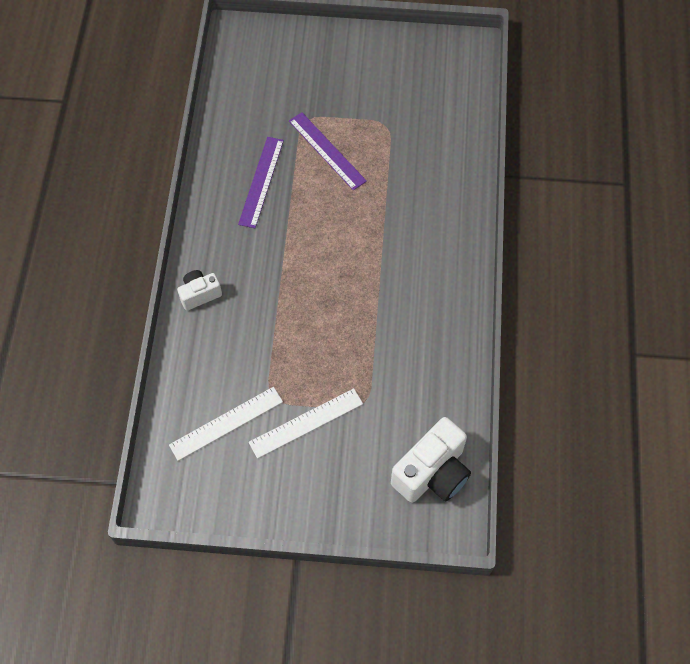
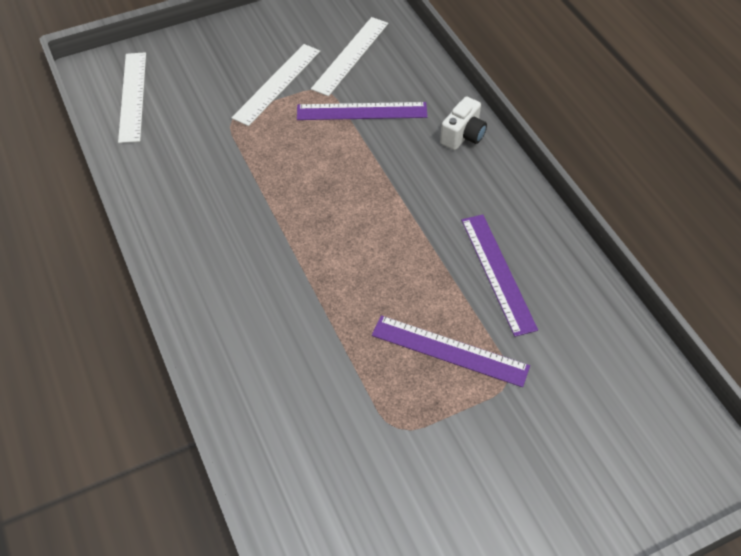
camera: 150 degrees right, 10 degrees down
(257, 357) = (362, 111): none -> purple ruler
(432, 473) = (133, 96): white camera -> white ruler

